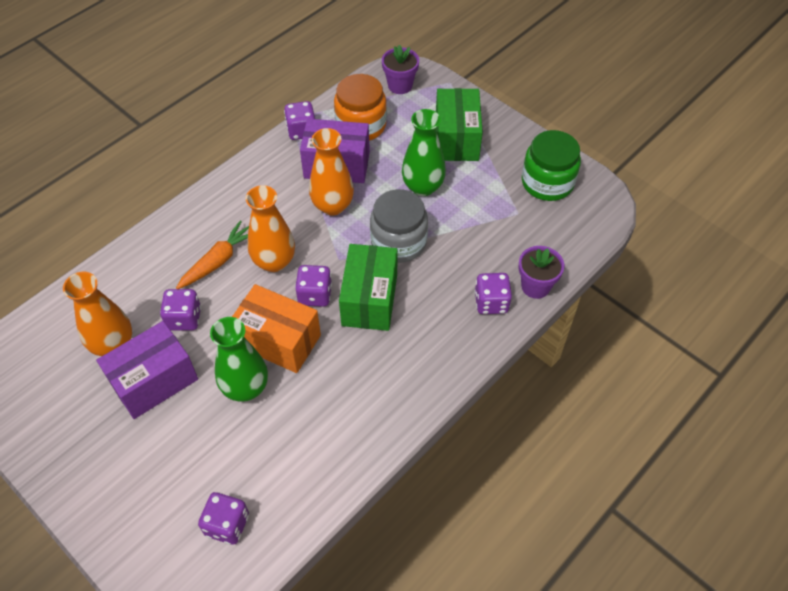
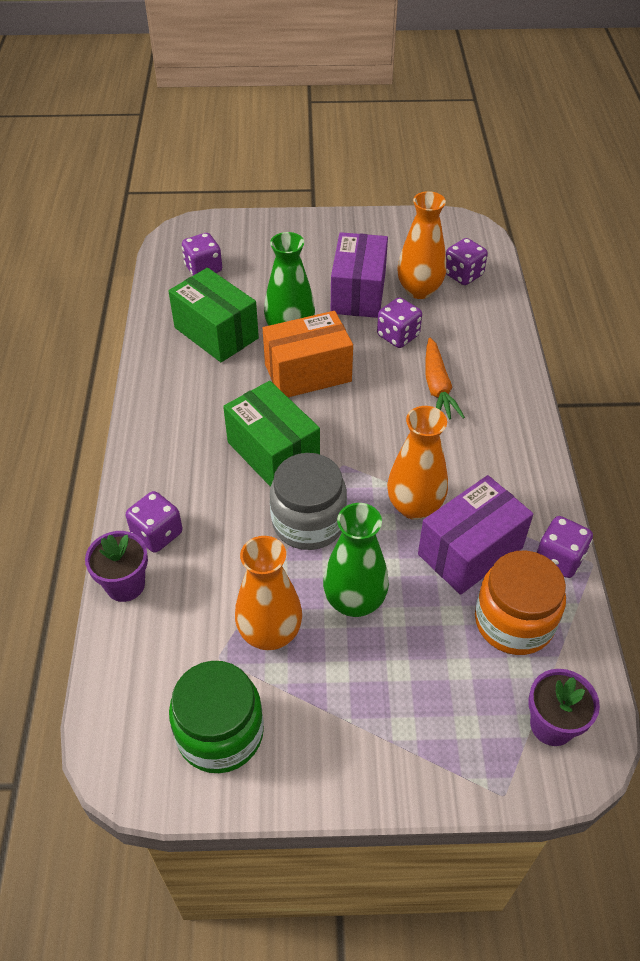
camera: 135 degrees right, 5 degrees down
(274, 261) = (393, 420): orange vase -> orange vase (270, 633)
(315, 295) = (324, 422): purple dice -> purple dice (463, 275)
(456, 139) = (390, 702): green box -> green box (216, 333)

